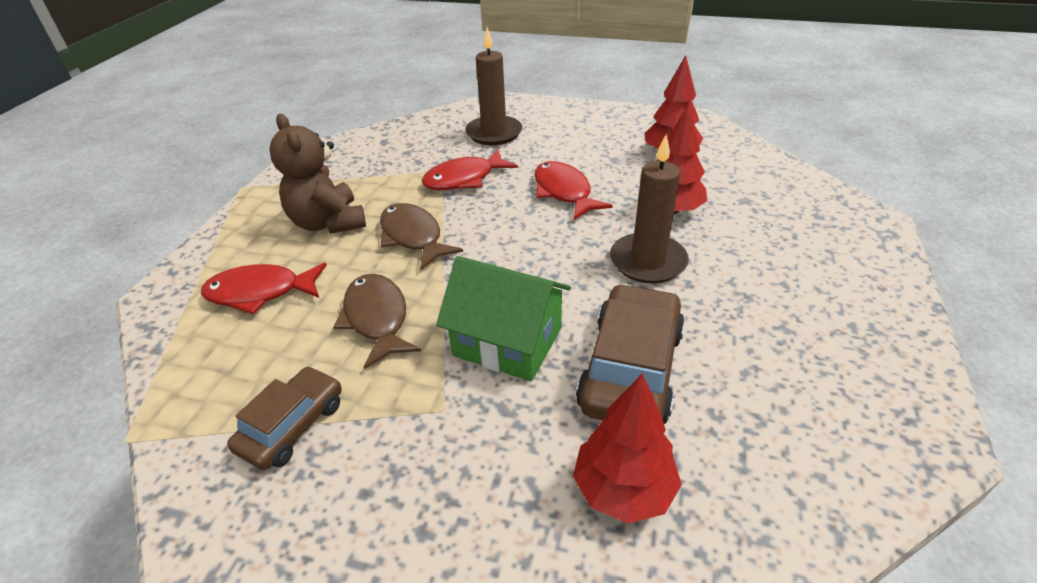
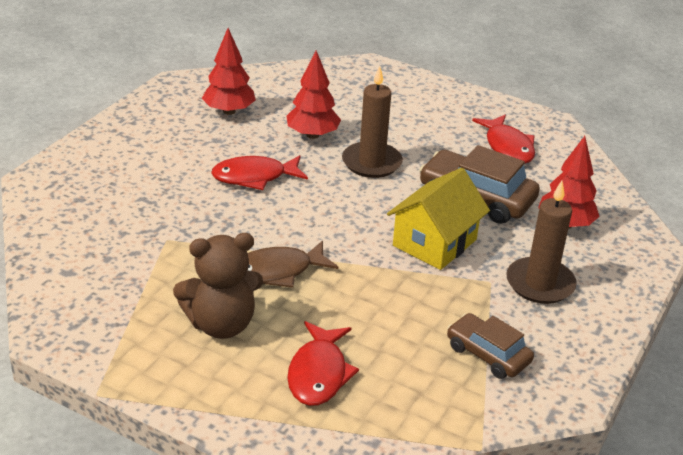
camera: 80 degrees left, 5 degrees down
(377, 319) = (385, 303): brown fish -> none
(464, 179) = (194, 227): red fish -> red fish (507, 147)
(494, 133) = (112, 194): brown candle -> brown candle (540, 284)
(507, 342) = (434, 243): green house -> yellow house

